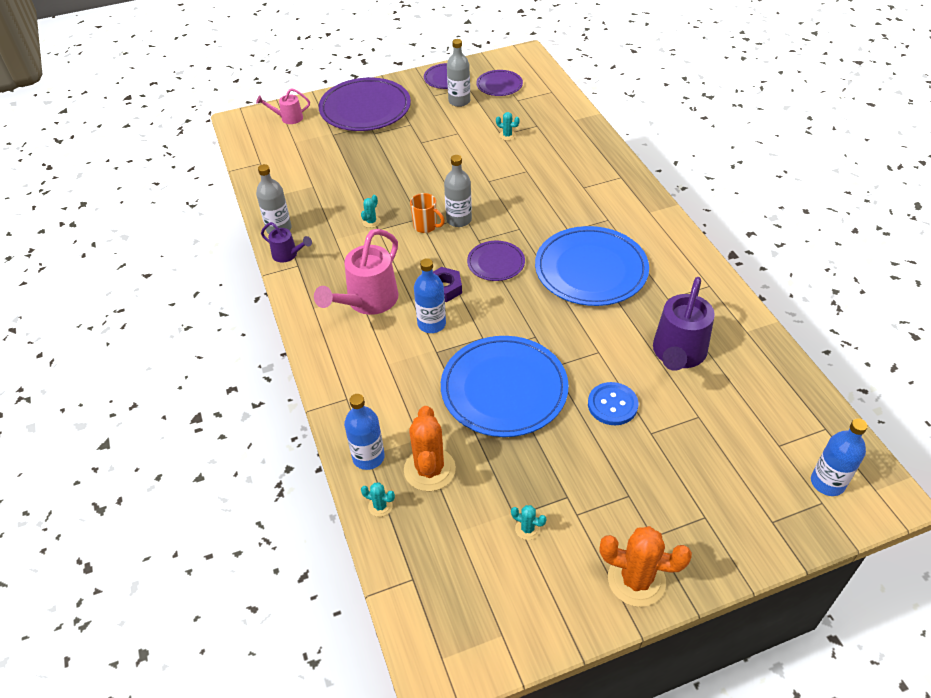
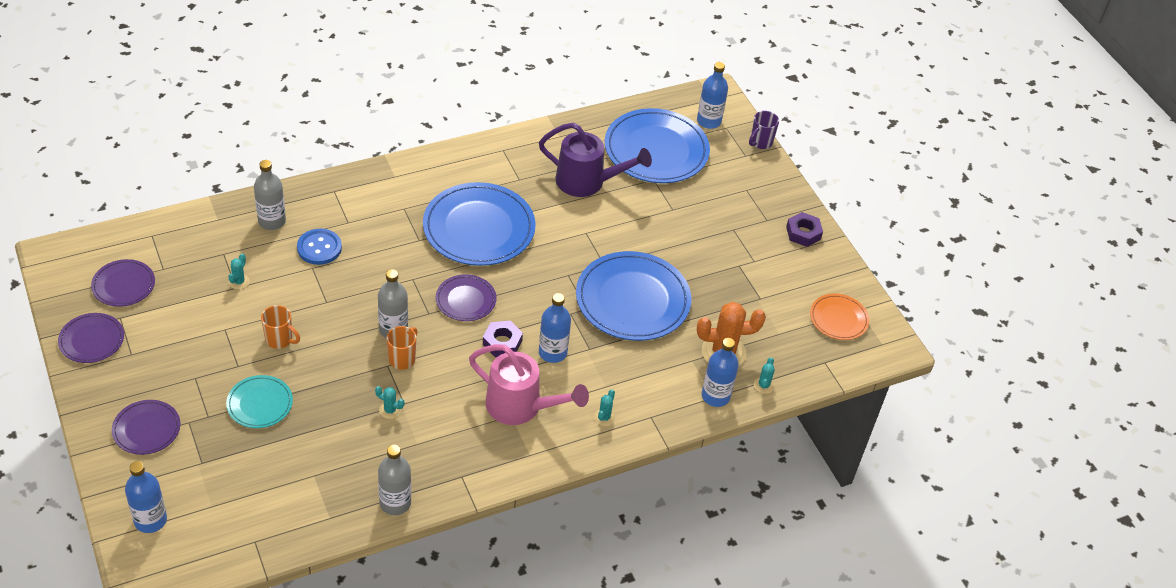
camera: 100 degrees left, 0 degrees up
(288, 118) = (150, 520): pink watering can -> blue bottle
(288, 255) = (443, 488): purple watering can -> none
(365, 108) = (146, 429): purple plate -> purple plate, size x0.52
(383, 155) = (260, 404): none -> turquoise plate
(447, 160) = (280, 340): none -> orange mug
(459, 101) = (152, 327): grey bottle -> grey bottle (272, 221)
(484, 606) = (838, 319): none -> orange plate
(527, 529) = (771, 291): turquoise cactus -> turquoise cactus (604, 417)
(612, 405) = (645, 229): blue button -> blue button (319, 248)
(636, 580) = (803, 233): orange cactus -> purple nut
(751, 421) = (656, 150): none -> blue plate
(805, 543) = (760, 142): none -> purple mug

